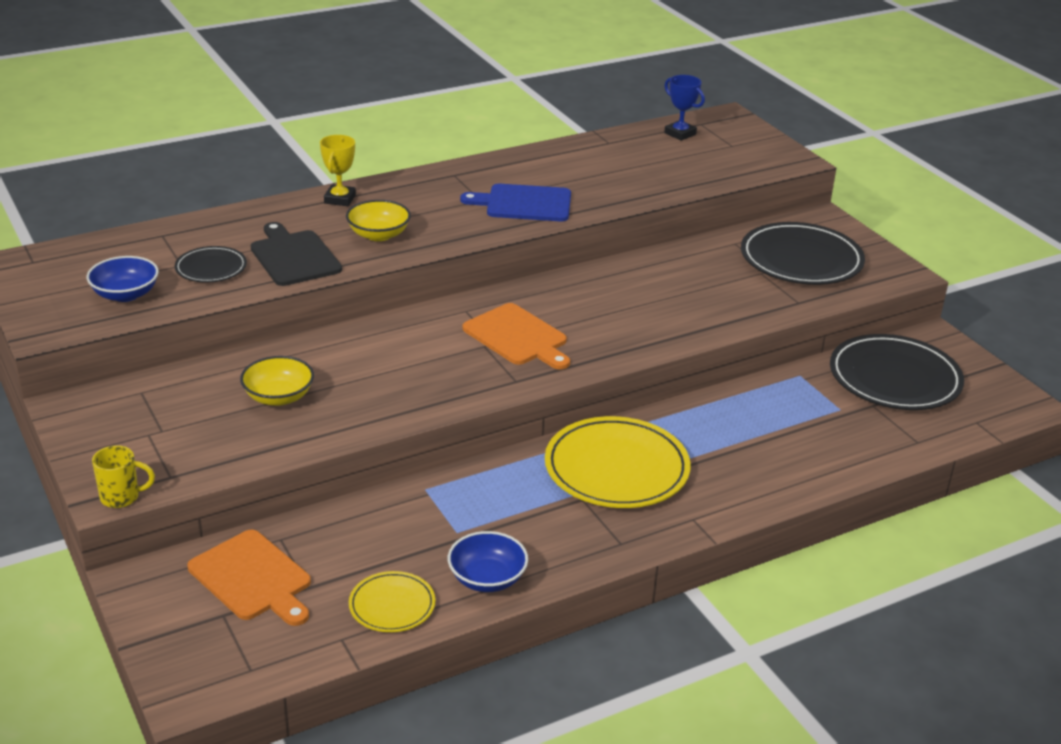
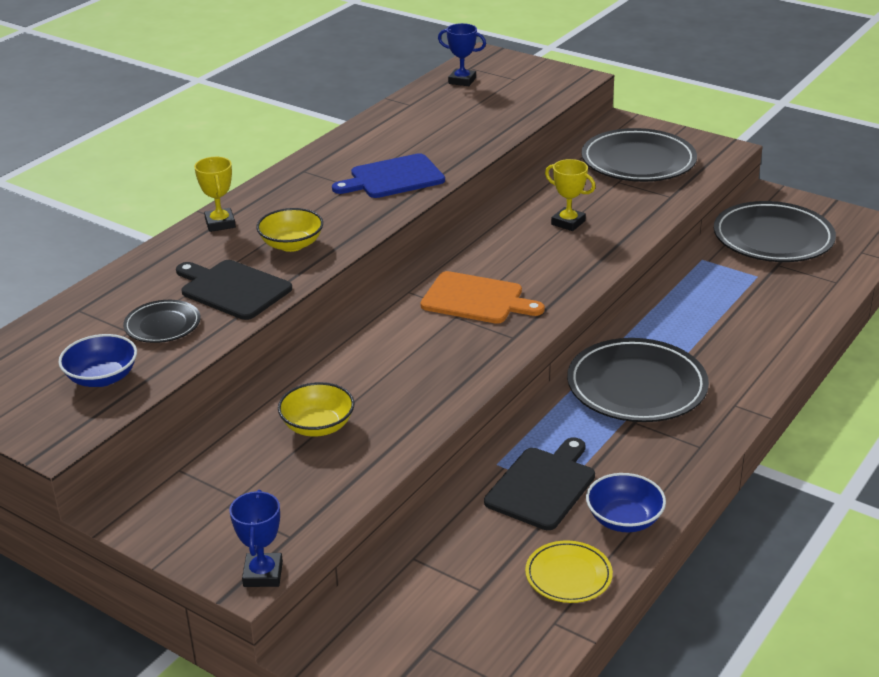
camera: 25 degrees left, 0 degrees up
(121, 497) = (263, 574): yellow mug -> blue trophy
(253, 578) = (423, 603): orange cutting board -> none
(445, 522) = (542, 486): none -> black cutting board
(616, 468) = (636, 386): yellow plate -> black plate
(672, 296) = (568, 222): none -> yellow trophy

